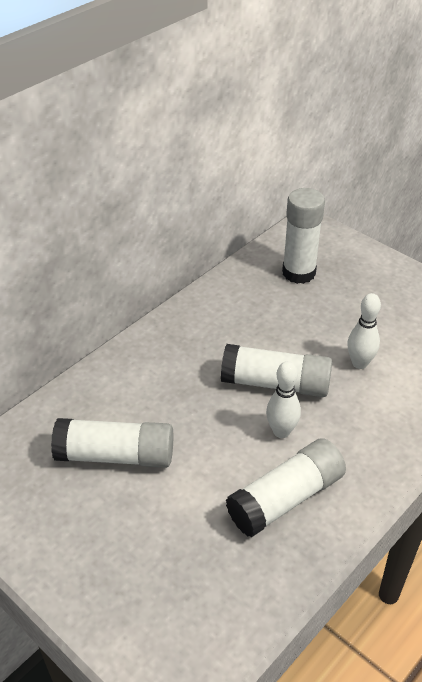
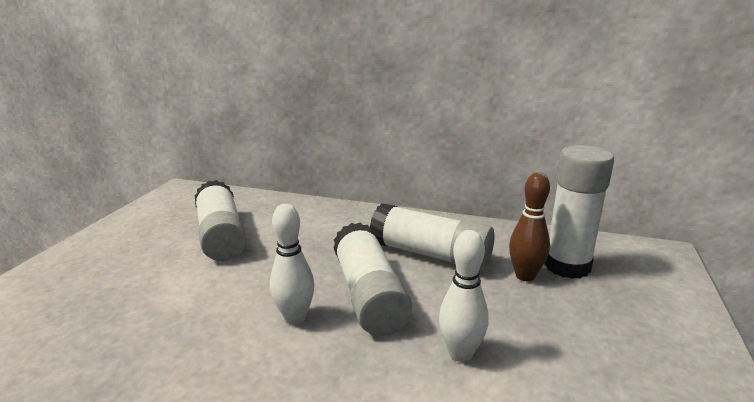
camera: 65 degrees right, 20 degrees down
(286, 498) = (189, 347): white glue stick -> white glue stick (430, 254)
(298, 297) = (525, 276): none -> brown bowling pin

